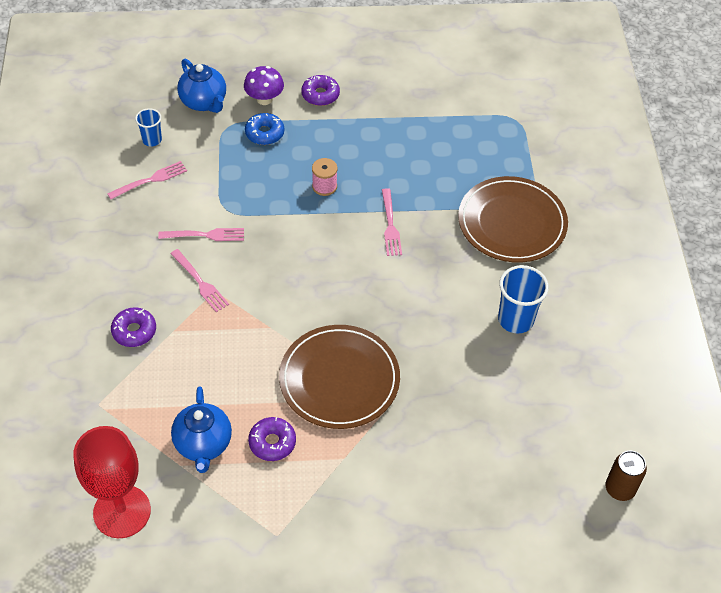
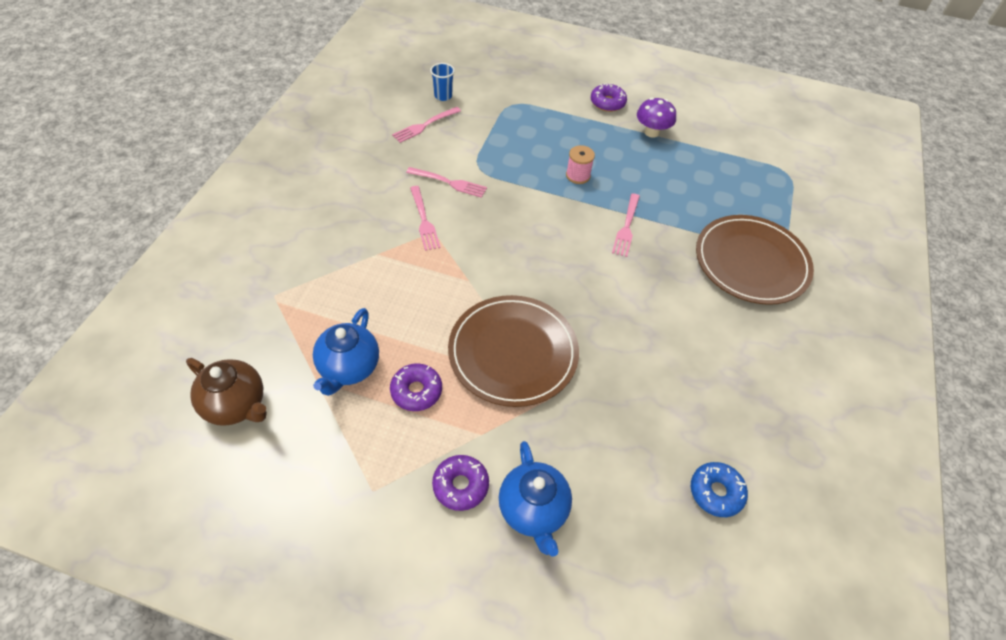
camera: 20 degrees right, 0 degrees up
(122, 511) = (236, 405): red goblet -> brown teapot
(134, 331) = (342, 242): purple donut -> purple donut (460, 485)
(150, 180) = (425, 125): pink fork -> pink fork turned 150 degrees clockwise
(204, 102) = (502, 80): blue teapot -> blue teapot (533, 510)
(264, 99) = (556, 92): purple mushroom -> purple mushroom (651, 132)
(264, 133) = (543, 118): blue donut -> blue donut (716, 492)
(515, 319) = (722, 356): blue cup -> none
(620, 489) = (783, 591): brown can -> none

